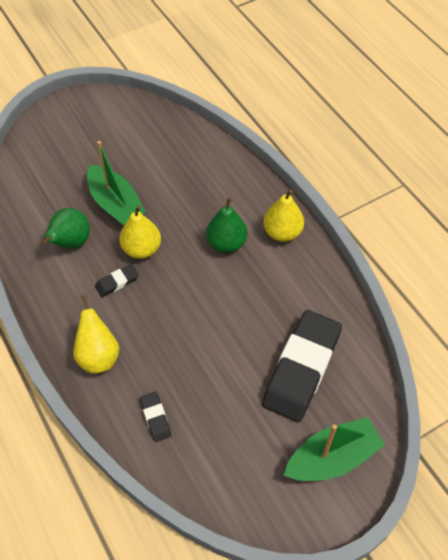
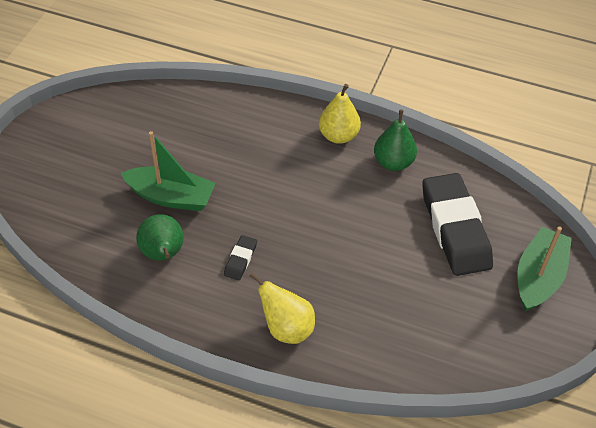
camera: 40 degrees left, 5 degrees down
(142, 249) = (234, 219): yellow pear -> none
(155, 418) = (383, 342): black eraser -> none
(226, 243) = (302, 171): green pear -> green pear (393, 162)

